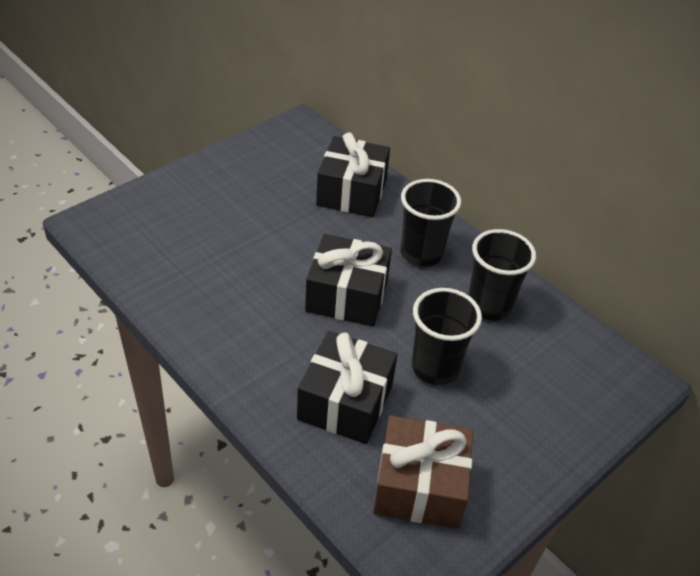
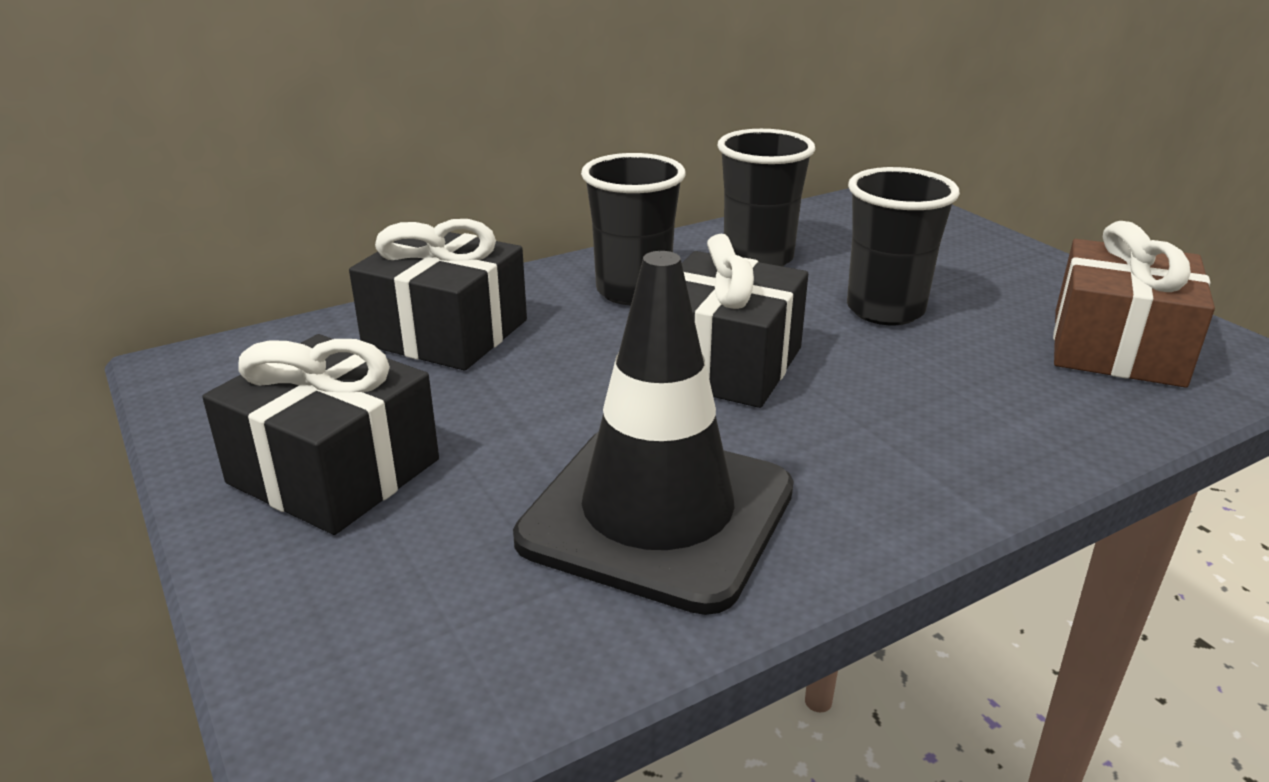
camera: 75 degrees left, 15 degrees down
(213, 281) = (657, 514): none -> black traffic cone
(345, 402) = (973, 389): black gift -> black gift (334, 471)

